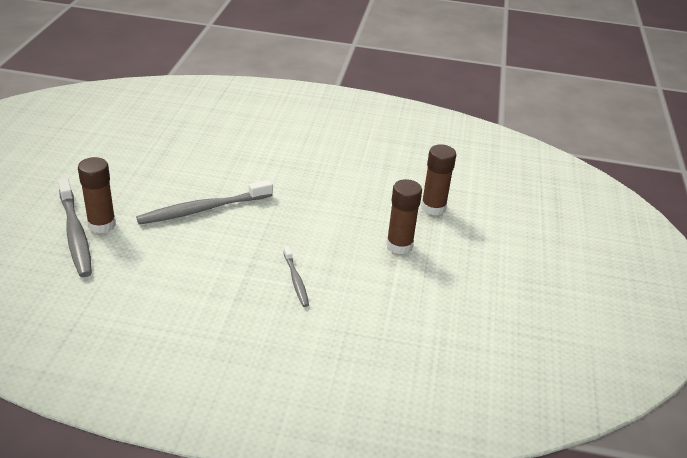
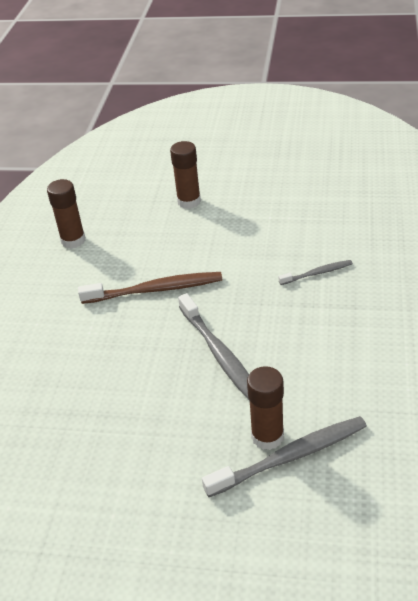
camera: 85 degrees left, 5 degrees up
(299, 181) = (155, 290): none -> brown toothbrush
(399, 245) = (250, 218): brown glue stick -> brown glue stick (73, 240)

